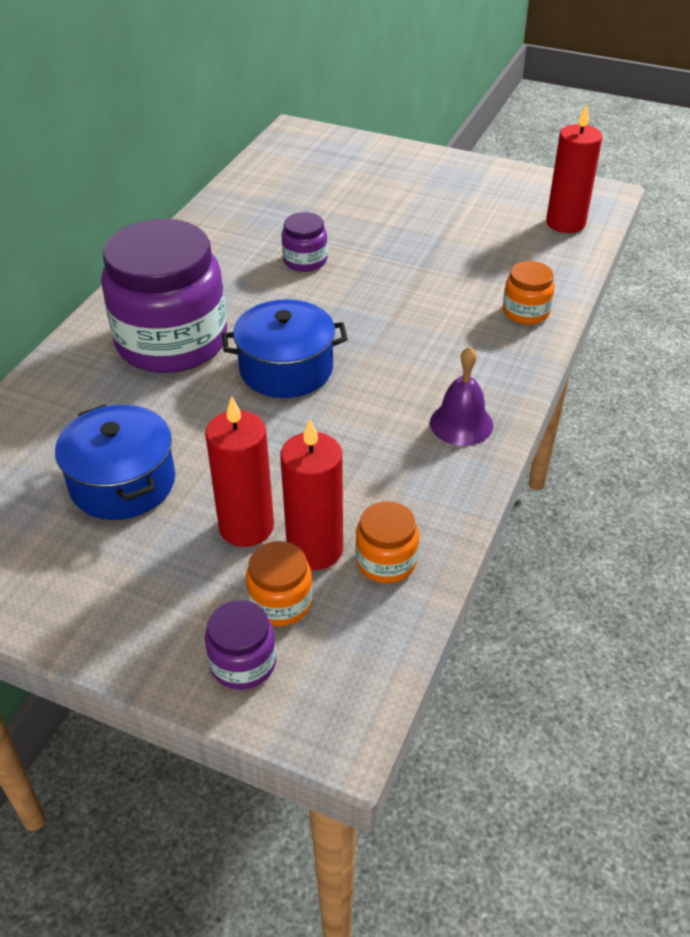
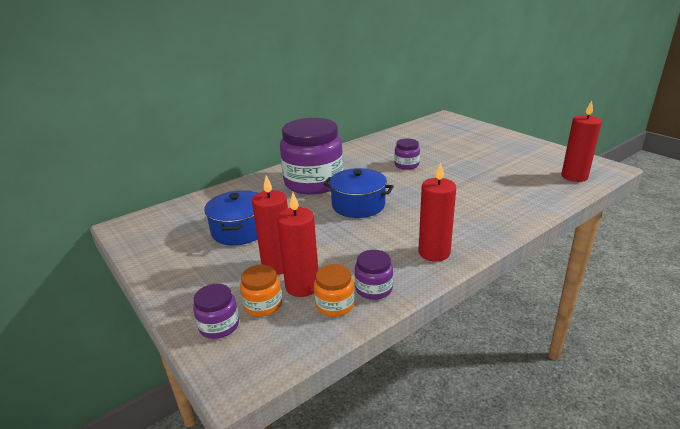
camera: 30 degrees right, 15 degrees down
(421, 515) = (373, 289): none -> purple jar
(461, 423) = (434, 253): purple bell -> red candle
(526, 312) = (516, 211): orange jar -> none

